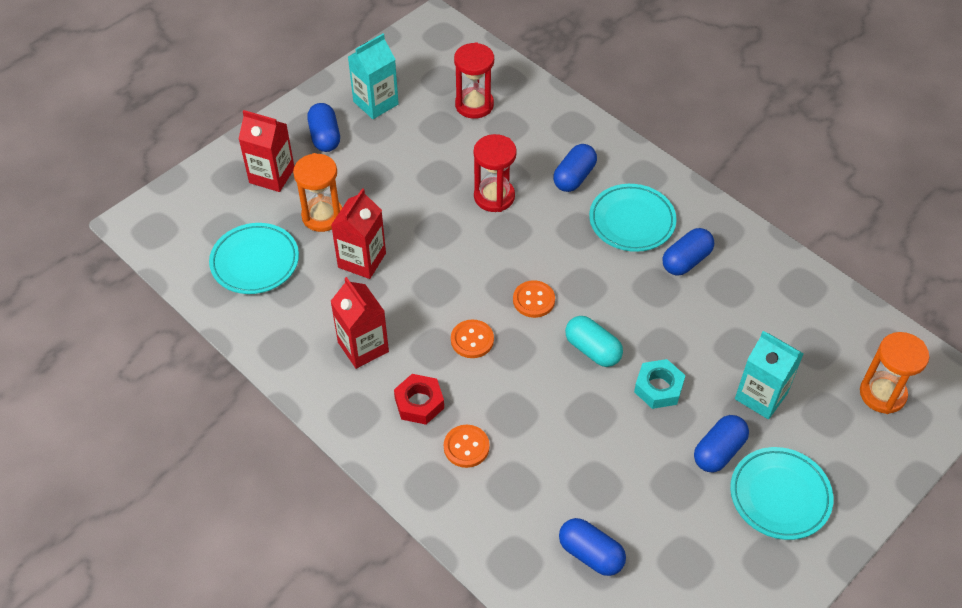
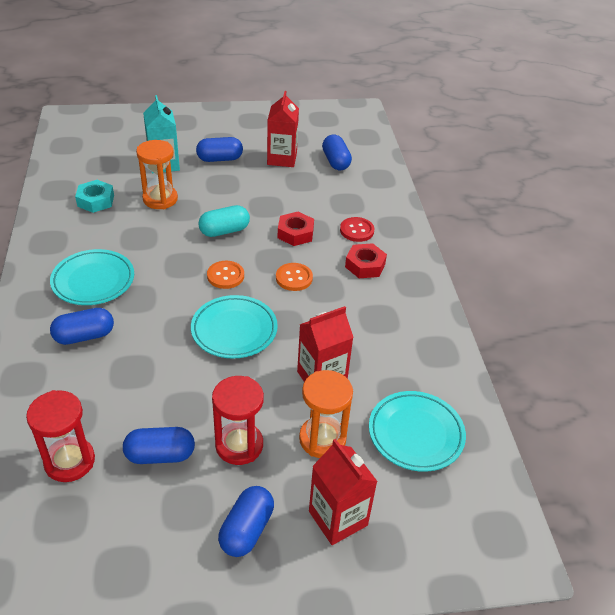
camera: 145 degrees left, 10 degrees down
(363, 347) = (375, 317): red carton -> red carton (282, 158)
(375, 103) = (156, 537): turquoise carton -> none
(466, 447) = (356, 230): orange button -> red button
(494, 197) = (163, 361): red hourglass -> red hourglass (239, 445)
(523, 397) = (295, 233): none -> red nut
(592, 350) = (224, 231): turquoise capsule -> turquoise capsule turned 75 degrees clockwise
(658, 388) = (212, 195): turquoise nut -> turquoise nut (95, 201)
(686, 261) = (98, 239): blue capsule -> blue capsule (160, 455)
(780, 496) = (215, 133): turquoise plate -> turquoise plate (234, 330)
(882, 394) = (104, 134): orange hourglass -> orange hourglass (160, 199)

